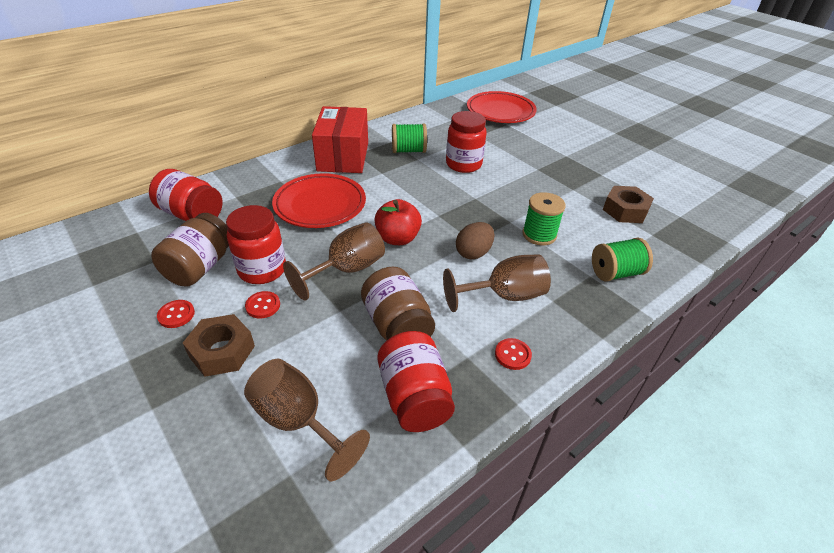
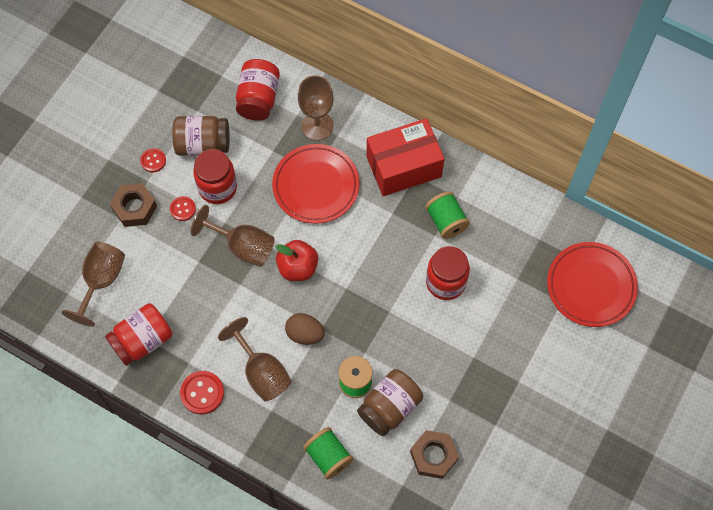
camera: 70 degrees right, 25 degrees up
(260, 188) = (317, 126): none -> brown goblet
(397, 326) = (199, 306): brown jar -> brown jar (389, 407)
(512, 355) = (202, 393): red button -> red button, size x1.59

